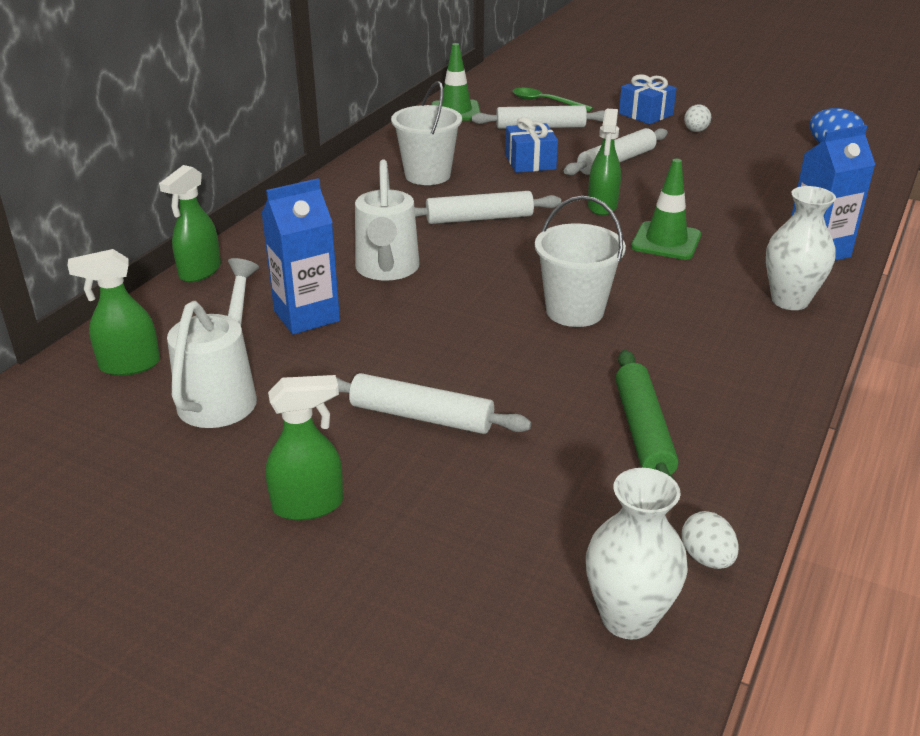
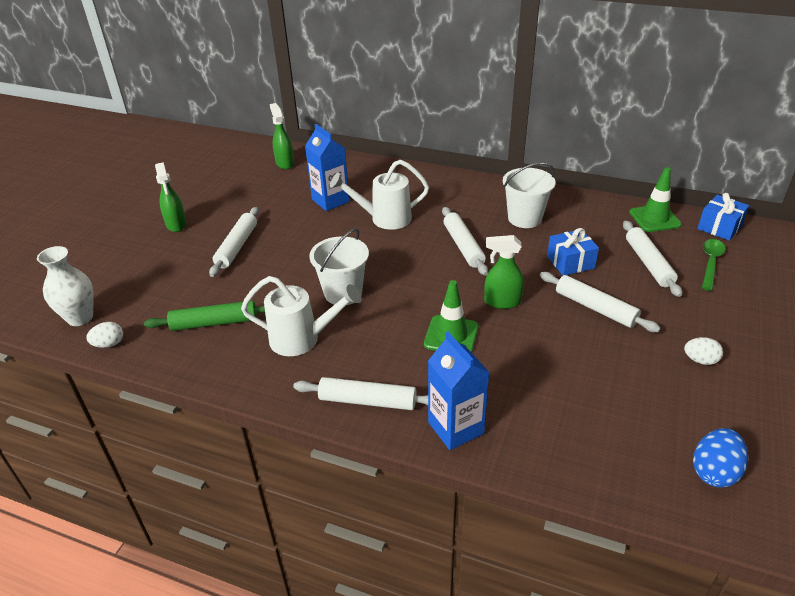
camera: 85 degrees right, 5 degrees up
(200, 272) = (373, 163): green spray bottle -> none
(222, 395) = (260, 190): white watering can -> white watering can (302, 339)
(645, 114) = (724, 326): blue gift -> blue gift (719, 227)
(790, 300) = (367, 401): white vase -> white rolling pin

